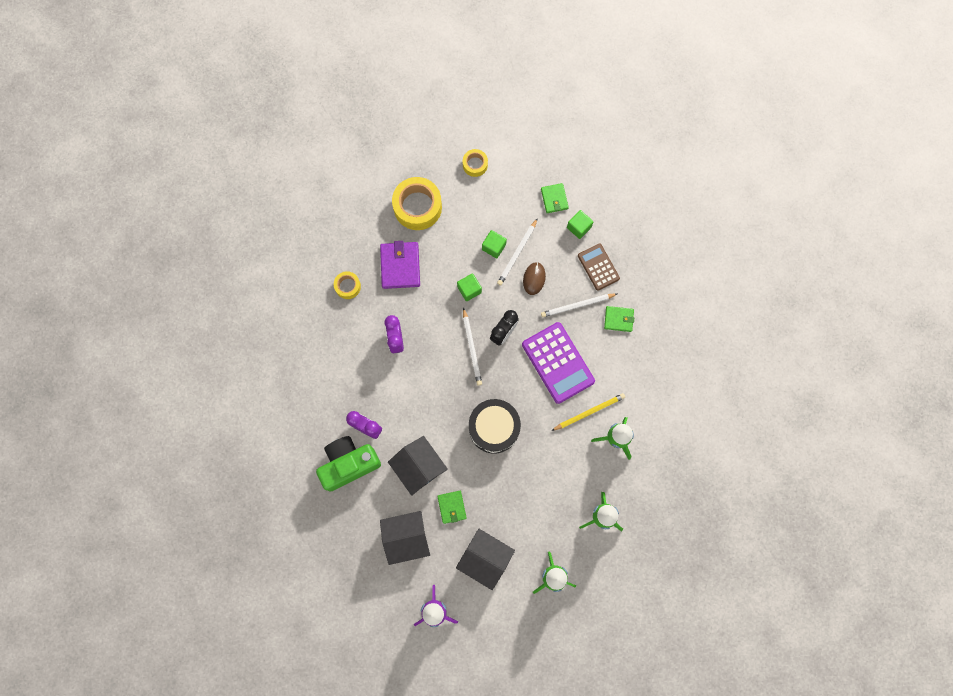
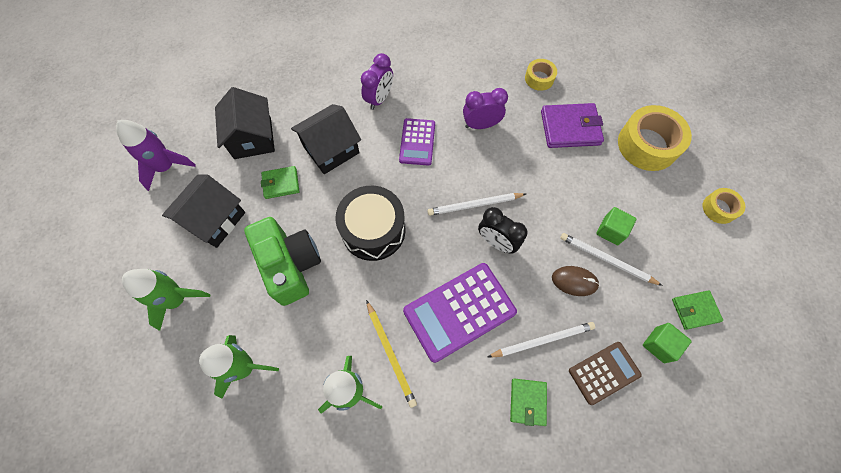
camera: 90 degrees right, 10 degrees down
(348, 464) = (340, 83): green camera -> green camera (290, 265)
(412, 393) = (417, 142): none -> purple calculator
(469, 289) = (550, 202): green cube -> none
(577, 305) = (542, 340): white pencil -> white pencil turned 90 degrees clockwise

